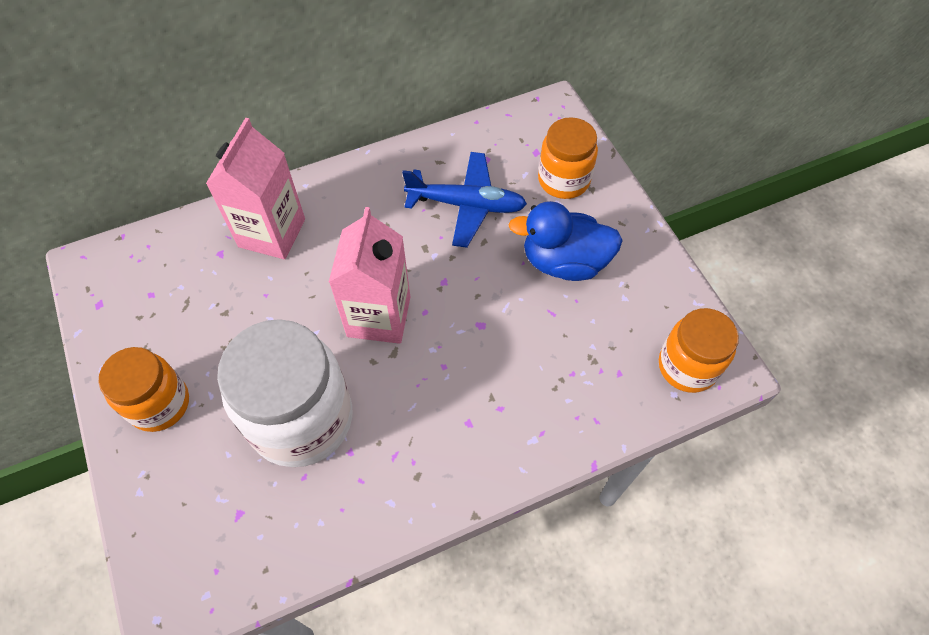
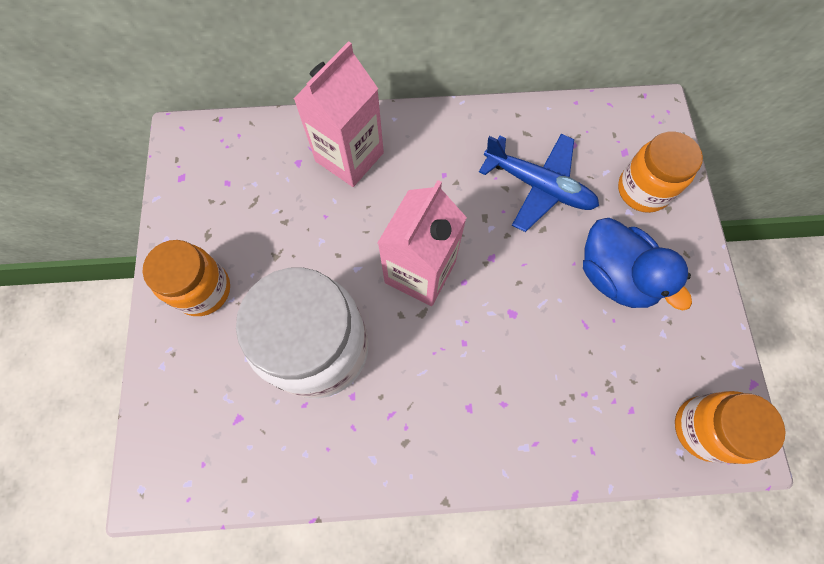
camera: 20 degrees right, 10 degrees up
(564, 262) = (615, 276): blue duck -> blue duck turned 150 degrees counterclockwise

